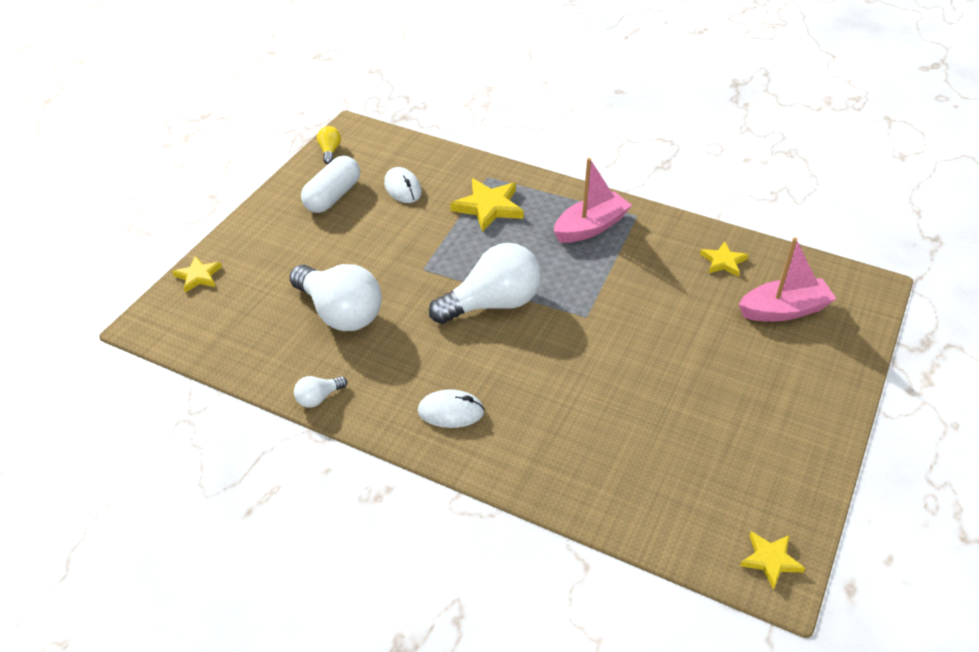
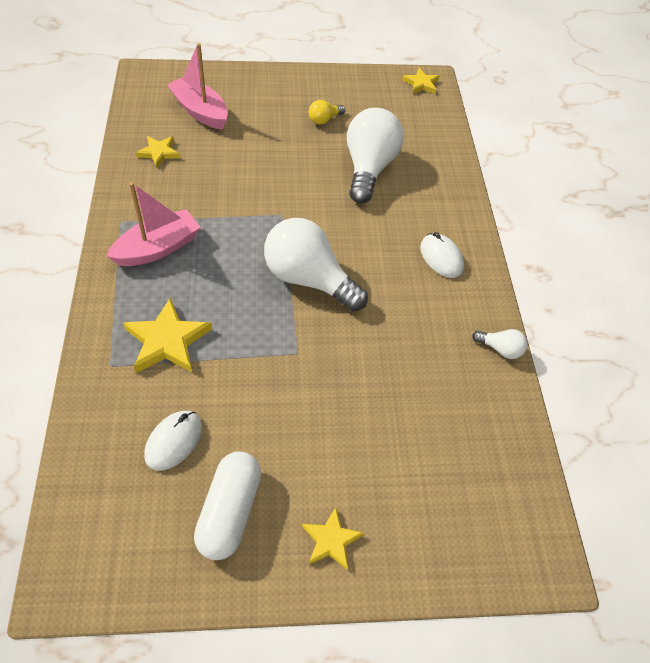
camera: 125 degrees left, 10 degrees up
(198, 276) = (451, 568): yellow star -> yellow star (331, 540)
(330, 151) = (132, 580): yellow light bulb -> yellow light bulb (324, 120)
(333, 196) = (229, 511): white capsule -> white capsule turned 75 degrees counterclockwise
(340, 313) = (401, 389): white light bulb -> white light bulb (369, 168)
(590, 227) = (157, 248): pink boat -> pink boat turned 120 degrees clockwise

